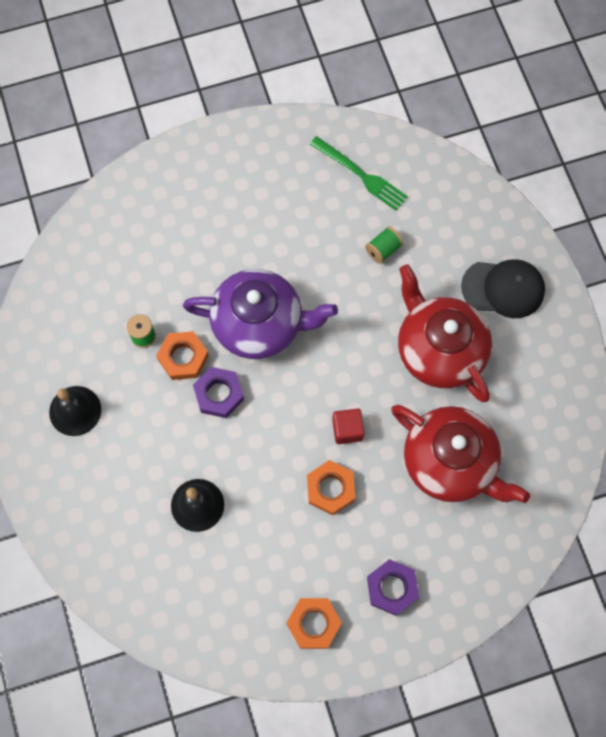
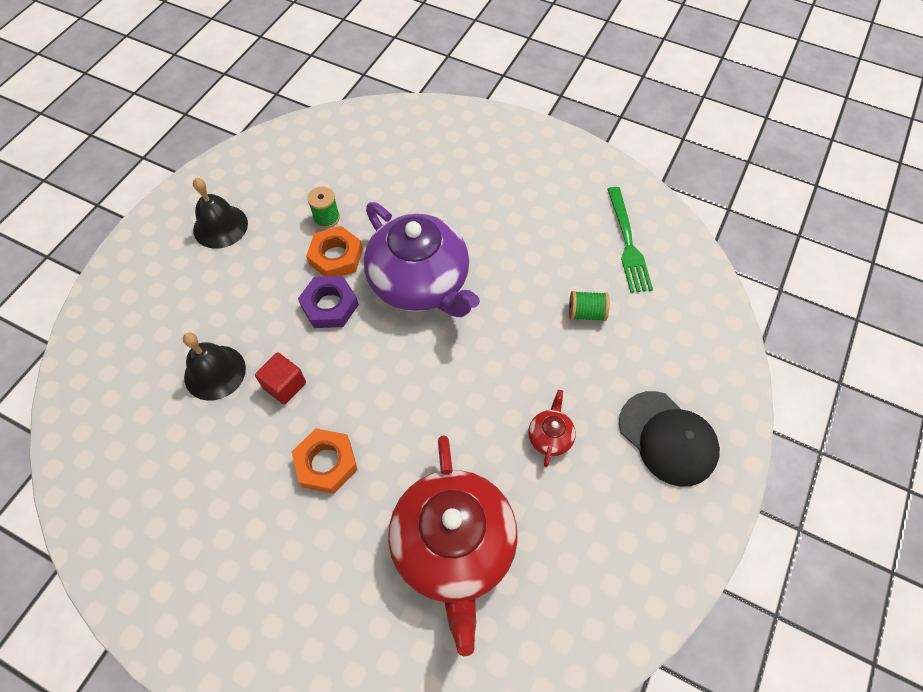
camera: 45 degrees right, 10 degrees down
(314, 624) = (178, 566): orange nut -> none
(347, 430) = (396, 428): red cube -> red cube (284, 385)
(392, 588) = (275, 607): purple nut -> none
(439, 349) = (550, 436): red teapot -> red teapot, size x0.41

